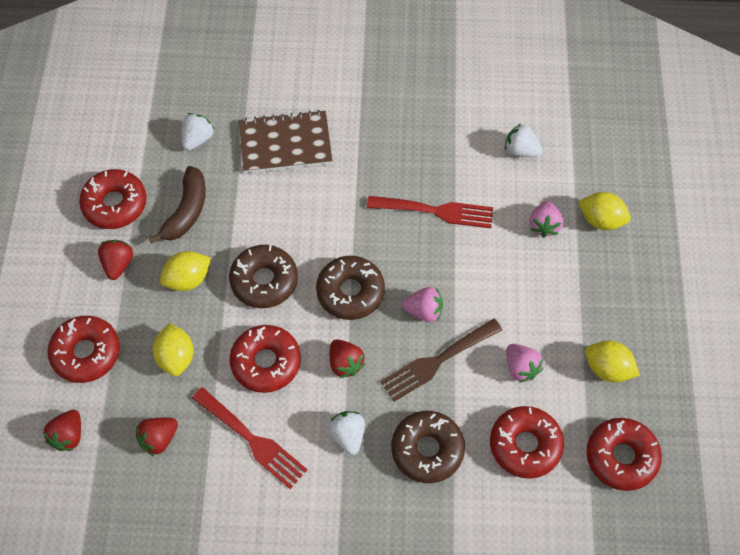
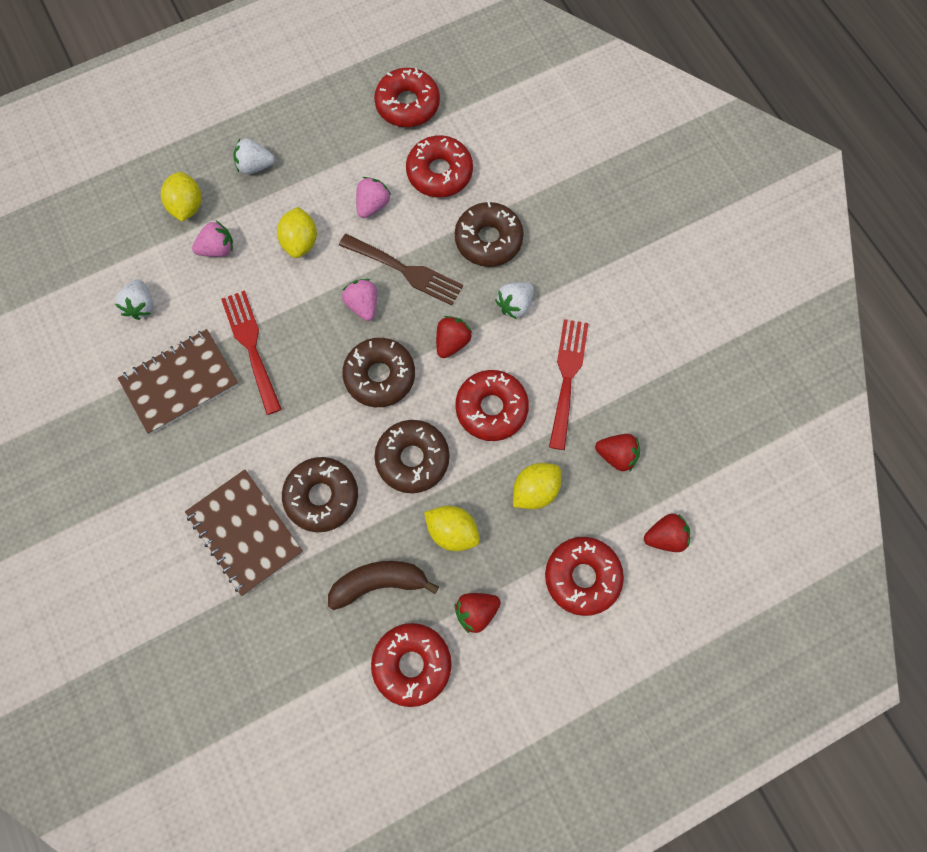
camera: 120 degrees left, 10 degrees up
(197, 139) = (286, 629): white strawberry -> white strawberry (255, 166)
(278, 204) = (322, 496): none -> brown donut
(435, 150) = (180, 382): none -> brown notebook
(607, 369) = (335, 143): yellow lemon -> yellow lemon (300, 242)

